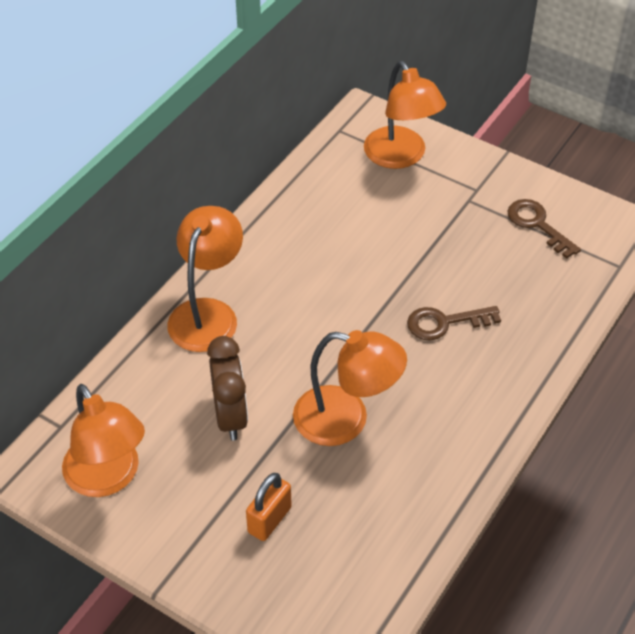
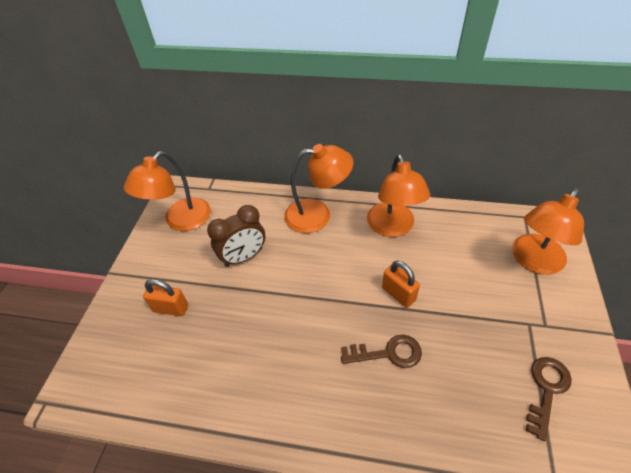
camera: 70 degrees right, 0 degrees up
(346, 420) = (266, 321): orange lamp -> orange lamp (392, 227)
(378, 284) = (398, 294): none -> orange padlock
(445, 323) = (388, 353): brown key -> brown key turned 120 degrees clockwise

